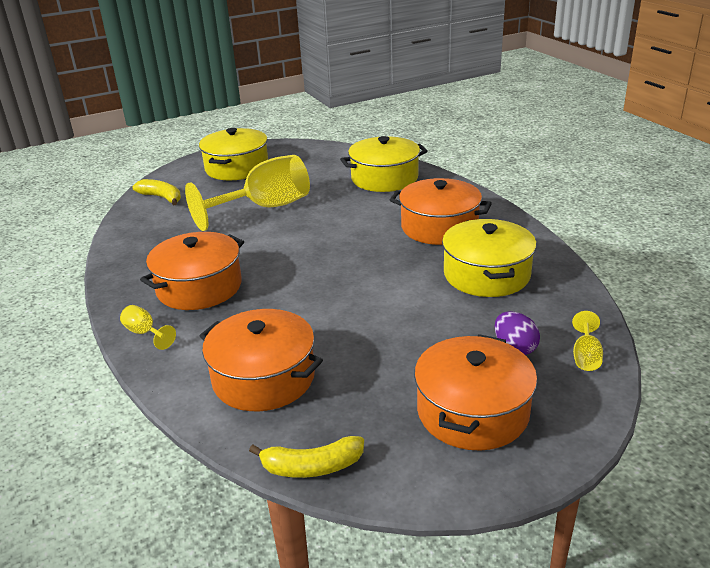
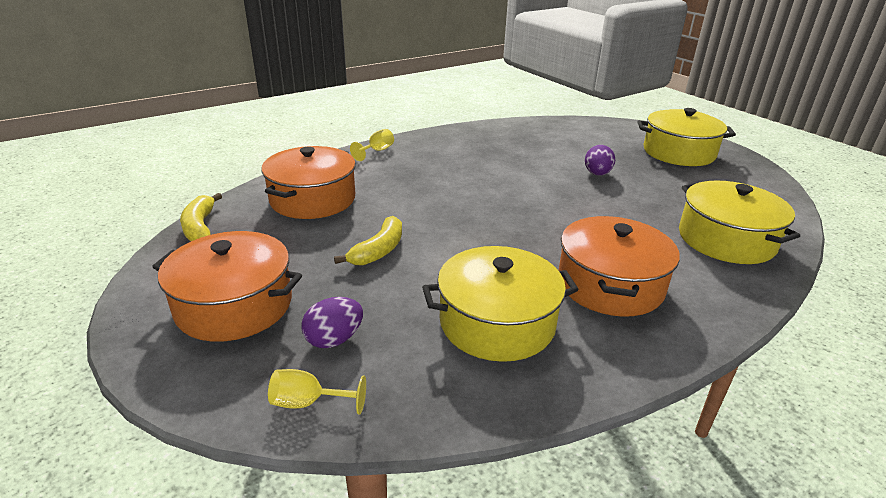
camera: 80 degrees right, 0 degrees up
(161, 197) = (591, 129): yellow banana -> yellow banana (379, 250)
(199, 287) = (442, 161): orange pot -> none
(264, 208) = (597, 174): yellow goblet -> purple egg

